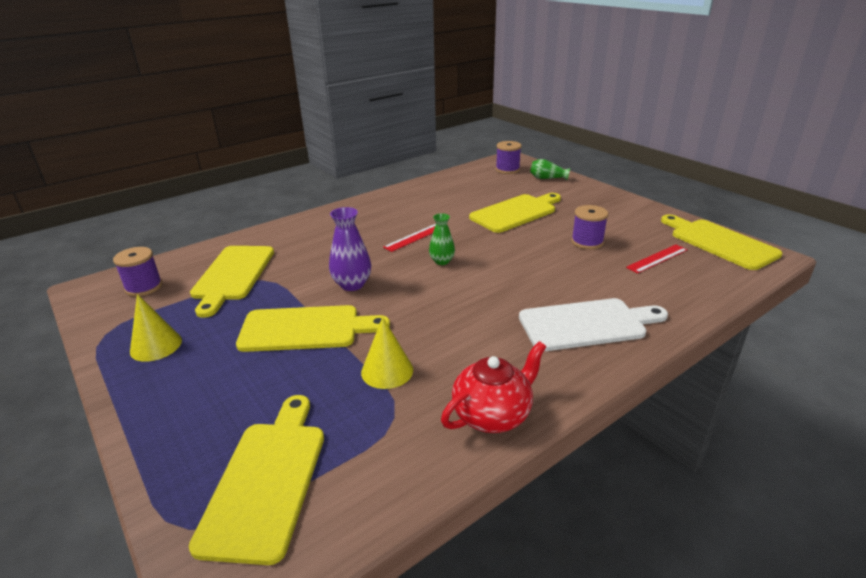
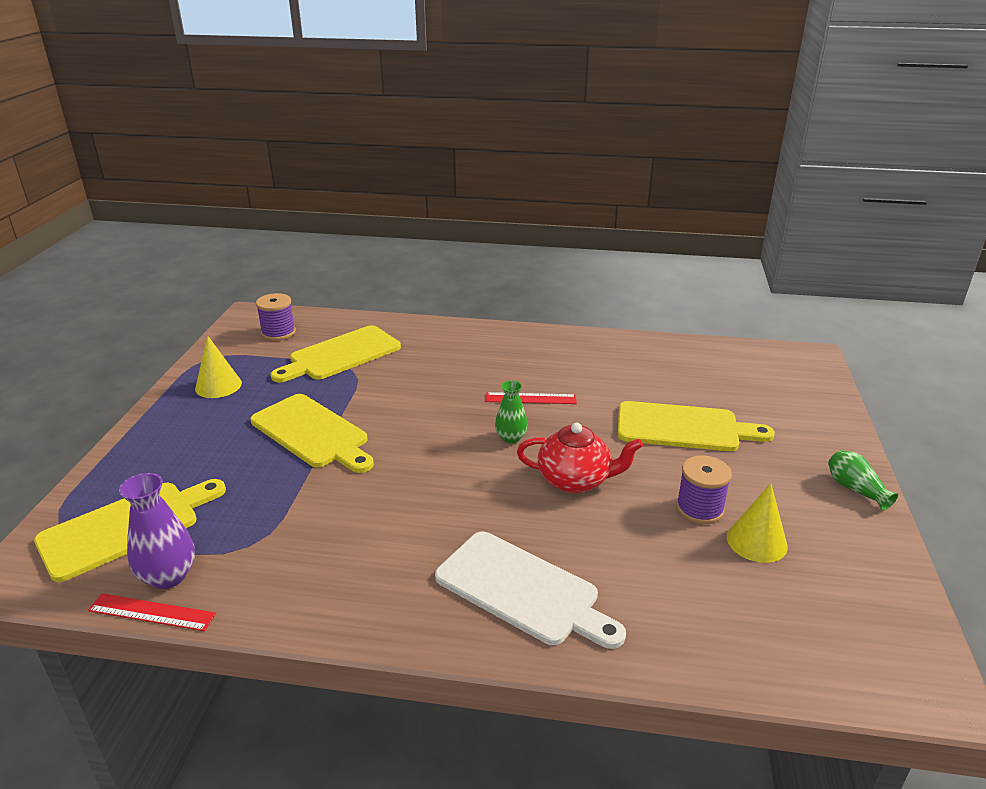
camera: 45 degrees right, 0 degrees up
(352, 284) = (403, 415): purple vase -> purple vase (168, 576)
(387, 371) = (303, 507): yellow cone -> yellow cone (756, 541)
(493, 415) = (305, 600): red teapot -> red teapot (575, 480)
(507, 169) = (777, 369): purple spool -> none
(547, 178) = (808, 405): green vase -> green vase (855, 489)
(657, 258) = (748, 581): red ruler -> red ruler (152, 612)
(719, 242) = (886, 621): yellow cutting board -> none

